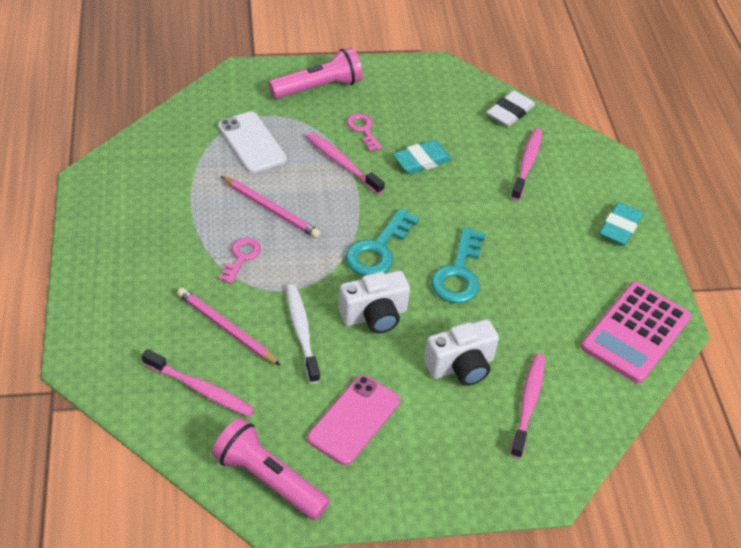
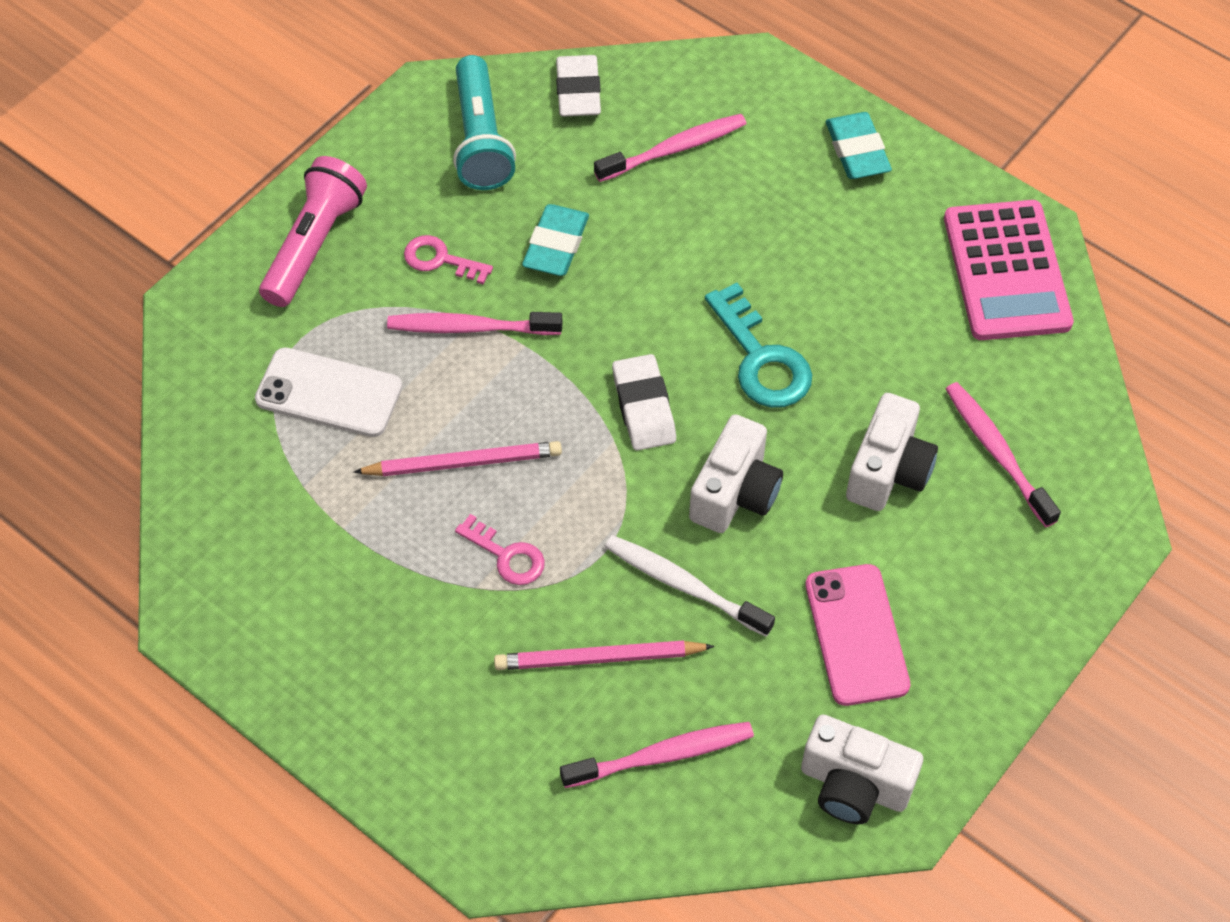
camera: 40 degrees left, 10 degrees up
(241, 257) = (507, 556): pink key -> pink key turned 150 degrees clockwise
(268, 480) = (854, 785): pink flashlight -> white camera
(378, 250) = (644, 407): turquoise key -> white eraser
(441, 100) = (481, 139): none -> turquoise flashlight
(527, 164) = (674, 149): pink toothbrush -> pink toothbrush turned 90 degrees clockwise

